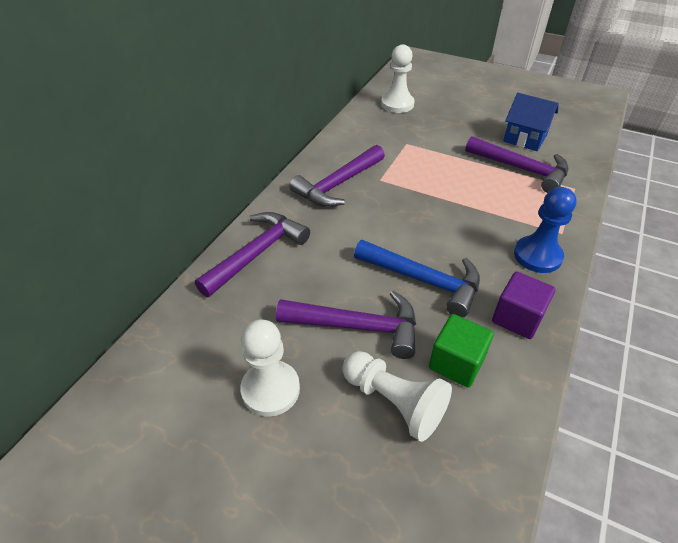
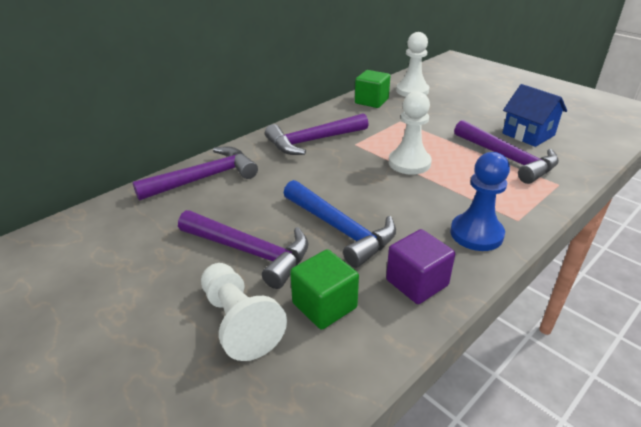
camera: 20 degrees right, 10 degrees down
(270, 389) = (137, 281): white pawn -> white pawn (409, 163)
(366, 124) = (371, 101): none -> green cube

